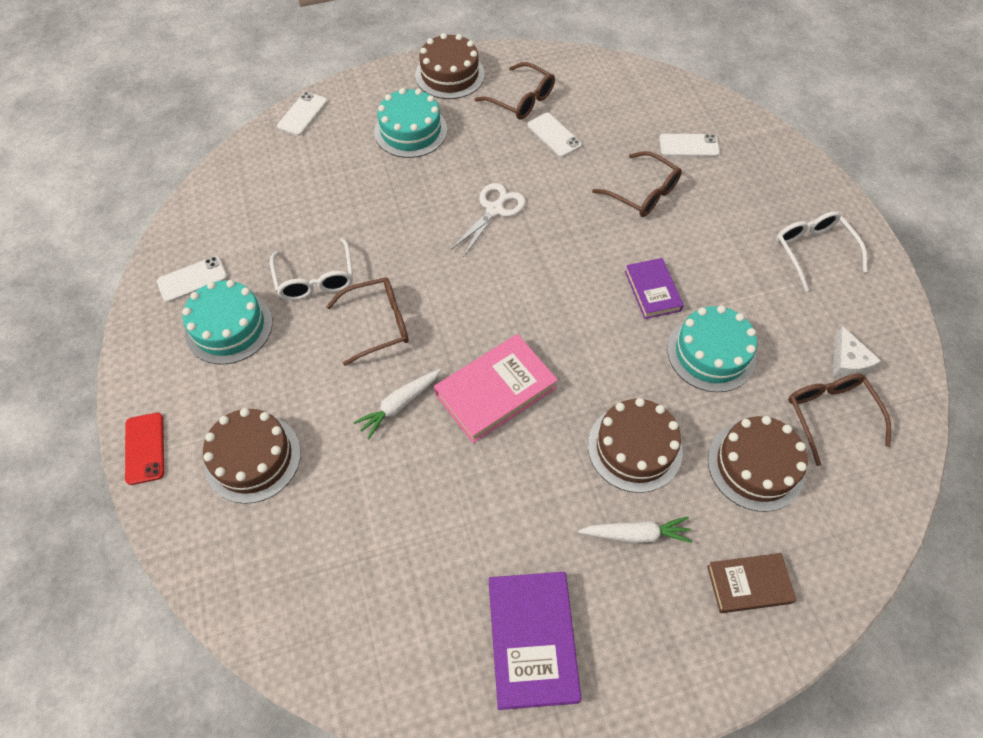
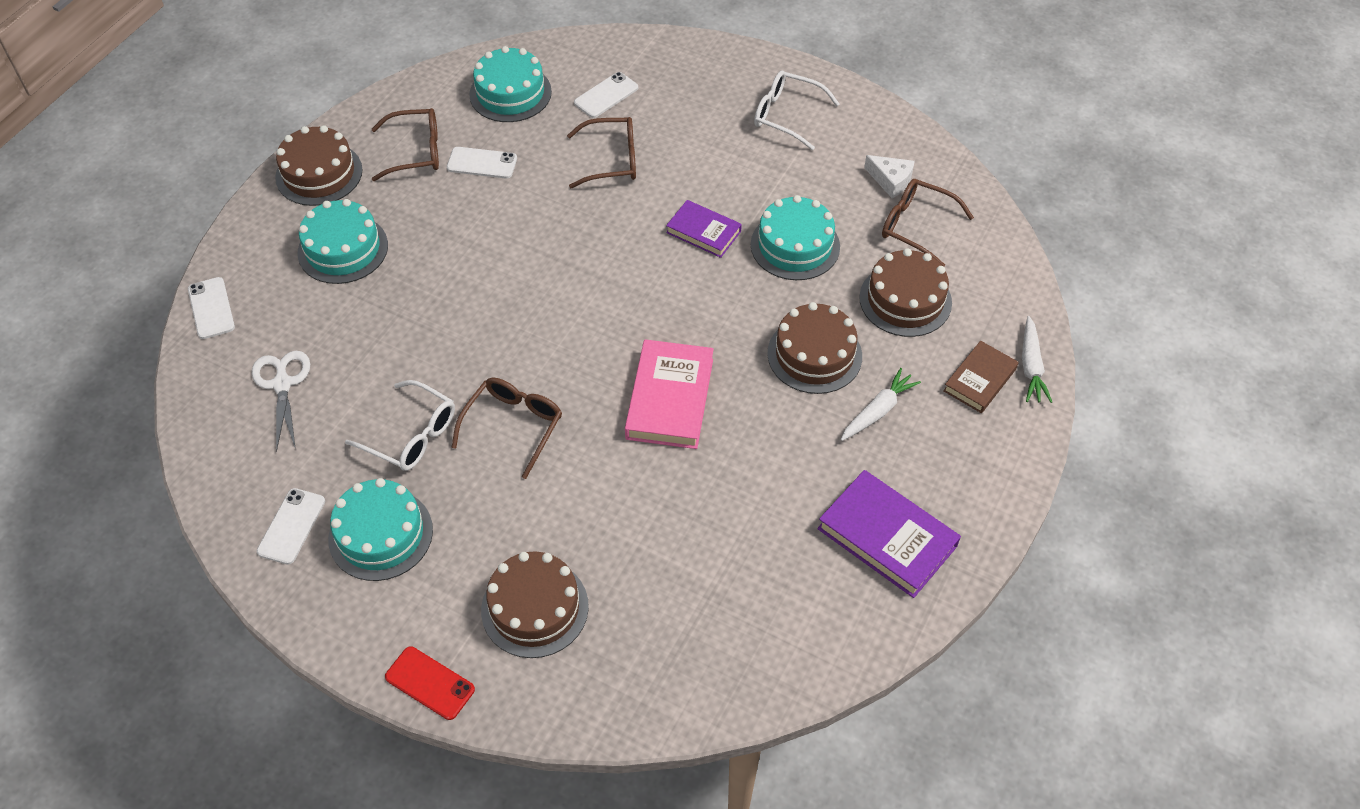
camera: 45 degrees left, 5 degrees down
(399, 405) = (606, 470): white carrot -> white carrot (1031, 366)
(494, 210) = (503, 262): white scissors -> white scissors (282, 384)
(624, 101) = (510, 93): none -> turquoise cake

